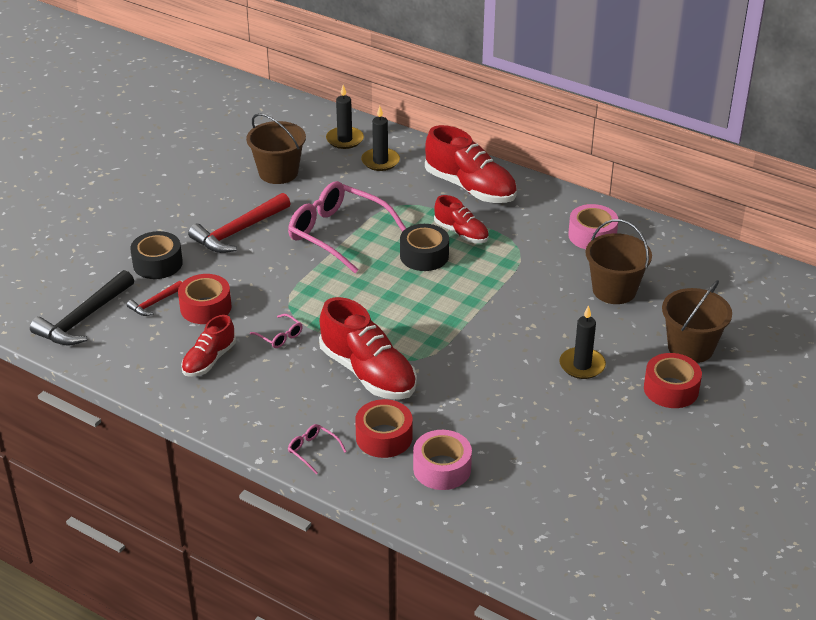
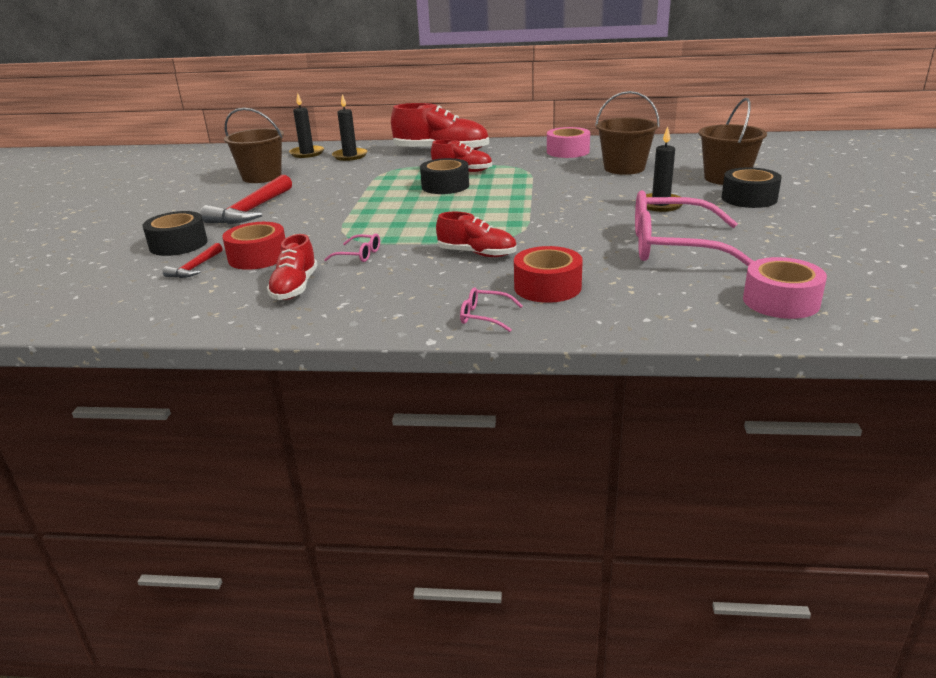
camera: 25 degrees left, 10 degrees down
(83, 319) = (112, 297): black hammer -> none
(337, 234) = (352, 192): pink glasses -> pink glasses (674, 247)
(368, 373) = (477, 254): red shoe -> red shoe, size x0.58
(442, 468) = (634, 290): pink tape -> pink tape (781, 301)
(671, 389) = (749, 198): red tape -> black tape

